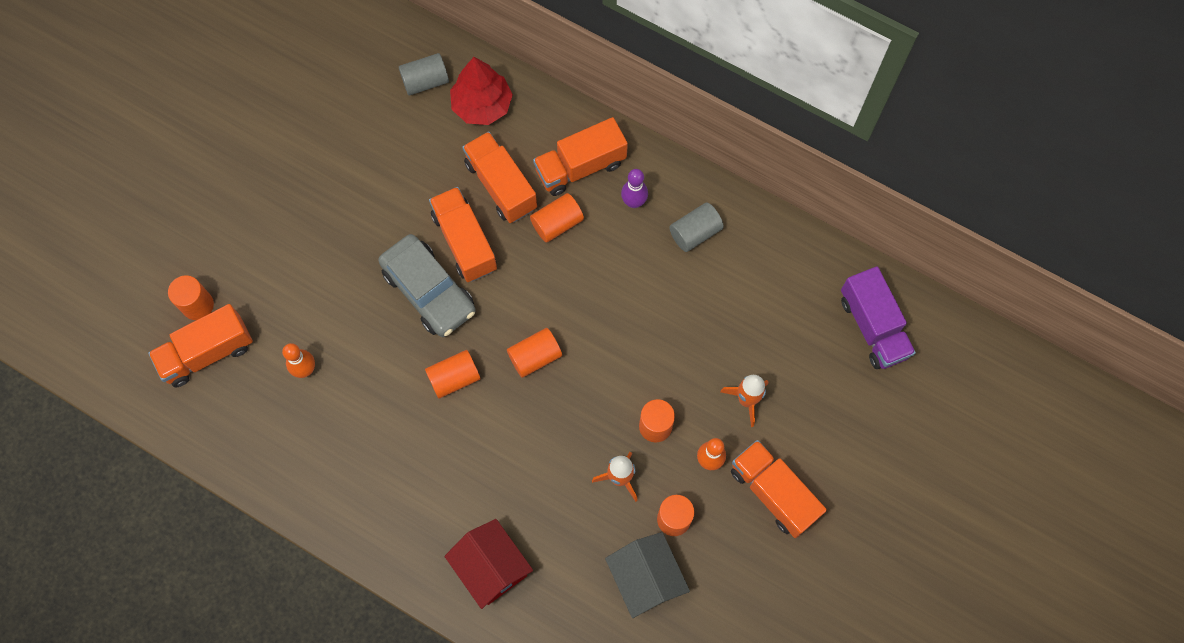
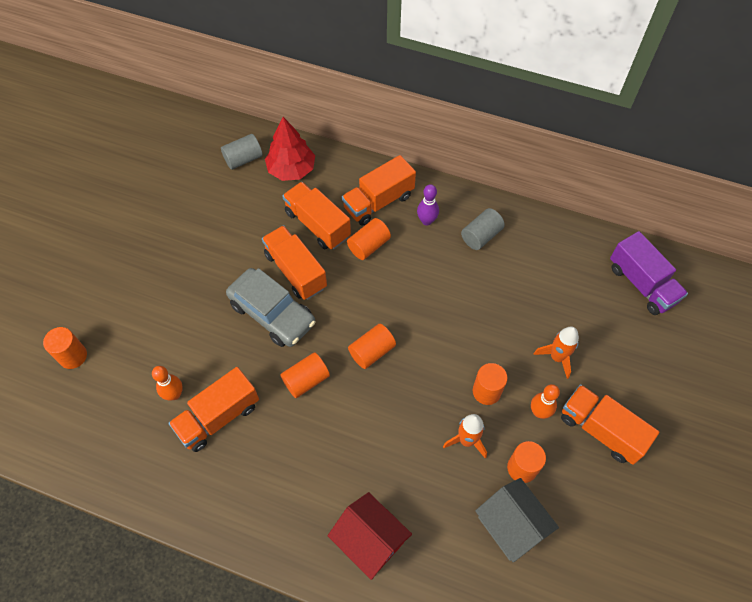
camera: 10 degrees left, 10 degrees down
(207, 353) = (85, 394): orange truck -> orange truck (218, 417)

